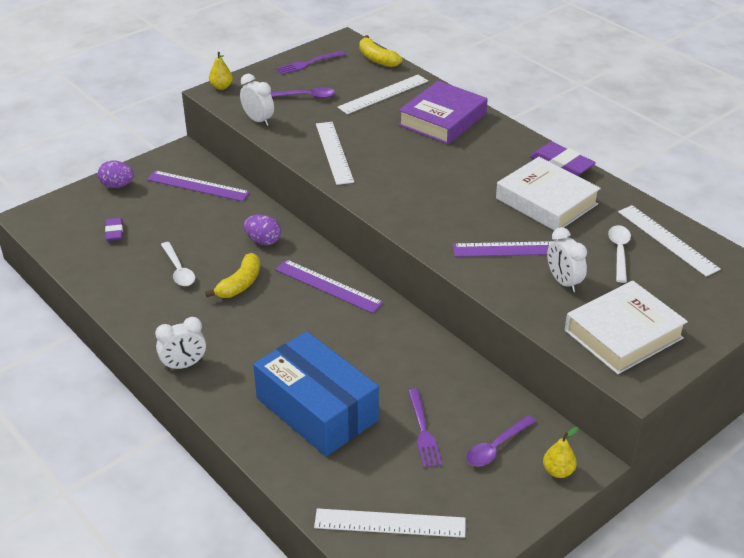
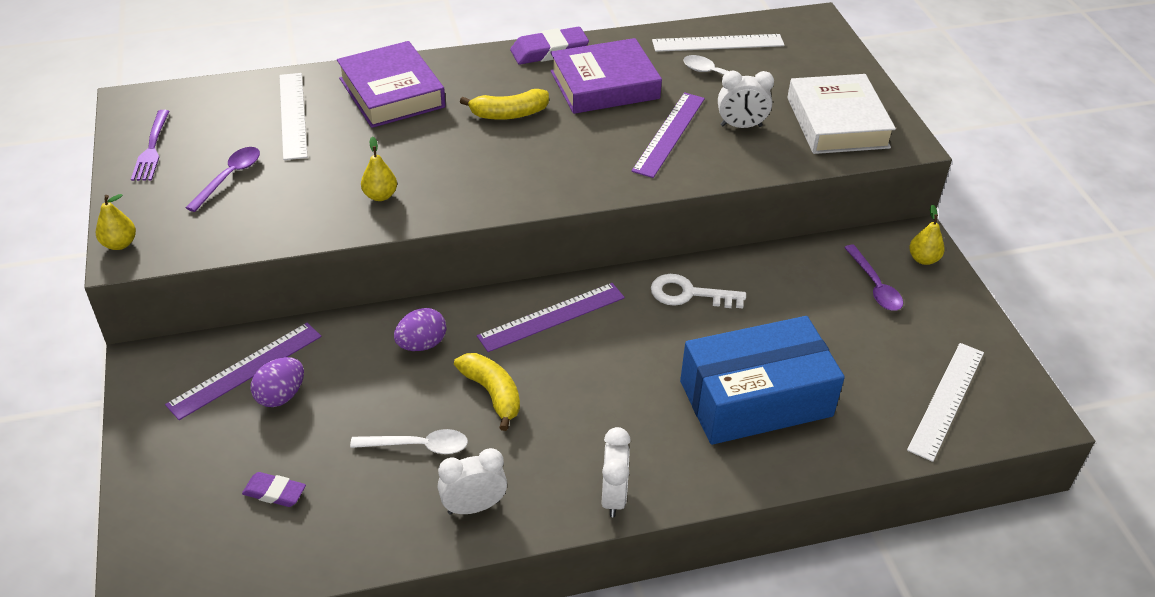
camera: 65 degrees left, 5 degrees up
(117, 185) = (161, 458): purple egg -> purple egg (281, 395)
(258, 120) = (243, 236): white clock -> white clock (473, 507)
(334, 152) = (380, 196): white ruler -> yellow pear
(377, 59) = (207, 92): yellow banana -> yellow banana (509, 114)
(402, 344) = (689, 294): none -> white key
(423, 431) = (830, 328): purple fork -> none
(546, 201) = (604, 85): white book -> purple book

